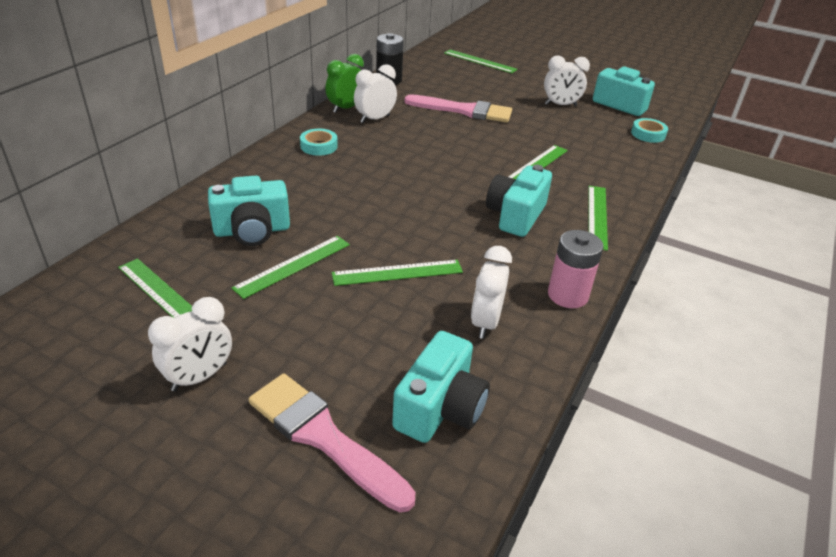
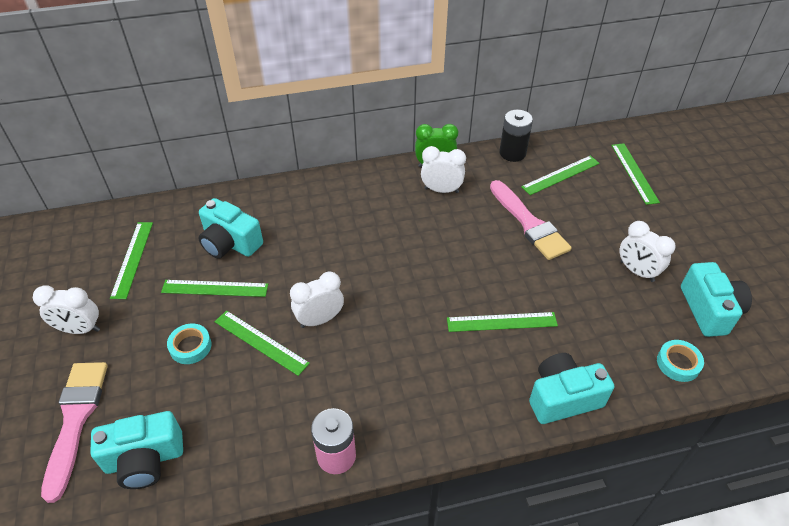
camera: 50 degrees right, 10 degrees up
(319, 146) = (364, 194): turquoise tape -> turquoise tape (190, 346)
(485, 322) = (253, 426): white clock -> white clock (319, 319)
(515, 215) = (408, 358): turquoise camera -> turquoise camera (563, 398)
(597, 216) = (473, 410): green ruler -> green ruler (560, 175)

